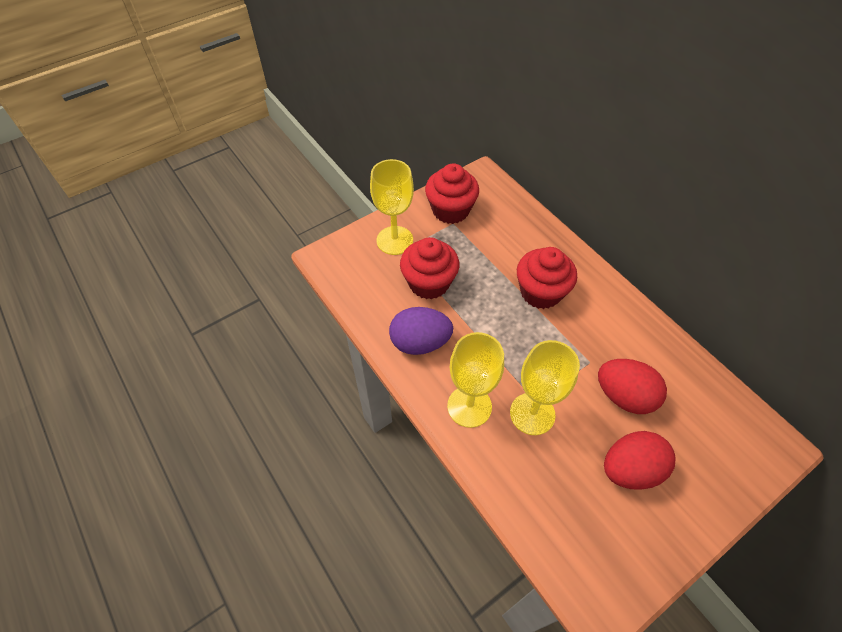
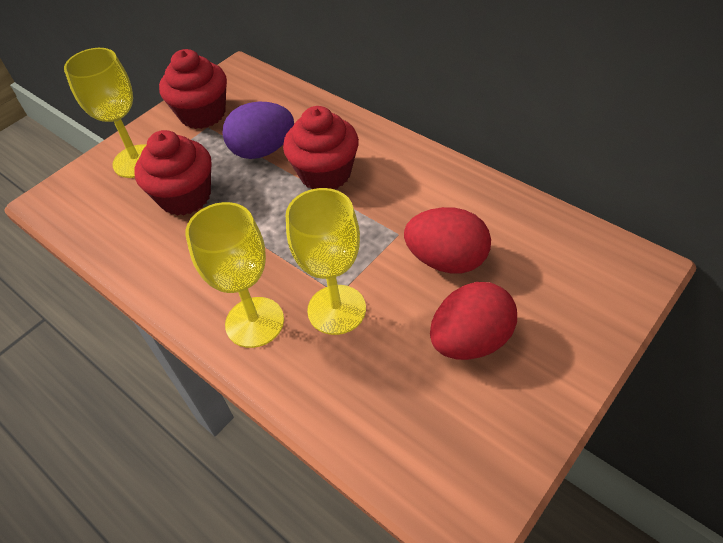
camera: 10 degrees left, 5 degrees down
(420, 342) = (181, 265): purple egg -> purple egg (263, 150)

